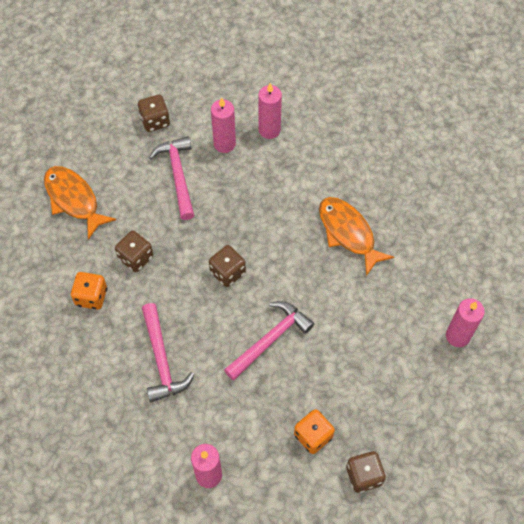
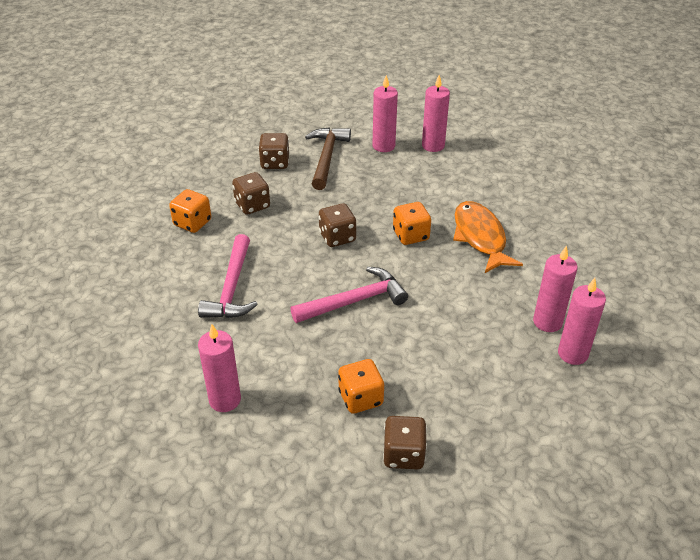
camera: 20 degrees right, 20 degrees down
(74, 199) = (219, 153): orange fish -> none
(155, 121) = (326, 118): brown dice -> brown dice (275, 163)
(178, 176) = (326, 158): pink hammer -> brown hammer
(289, 249) = (411, 235): none -> orange dice
(430, 310) = (547, 322): none -> pink candle

